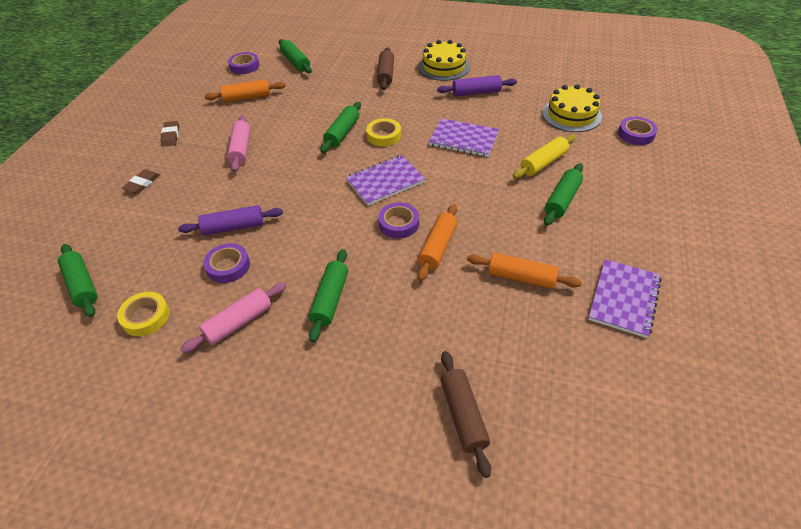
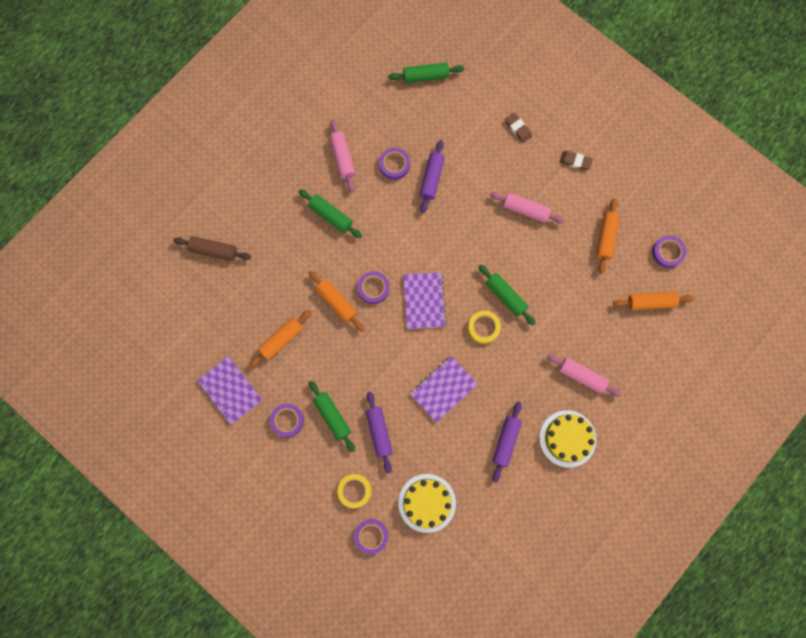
camera: 115 degrees right, 30 degrees up
(146, 317) = (377, 108): yellow tape -> yellow tape (354, 491)
(295, 62) = (651, 302): green rolling pin -> orange rolling pin
(386, 74) = (582, 376): brown rolling pin -> pink rolling pin
(543, 163) = (379, 432): yellow rolling pin -> purple rolling pin
(602, 232) = (287, 420): none -> purple tape

